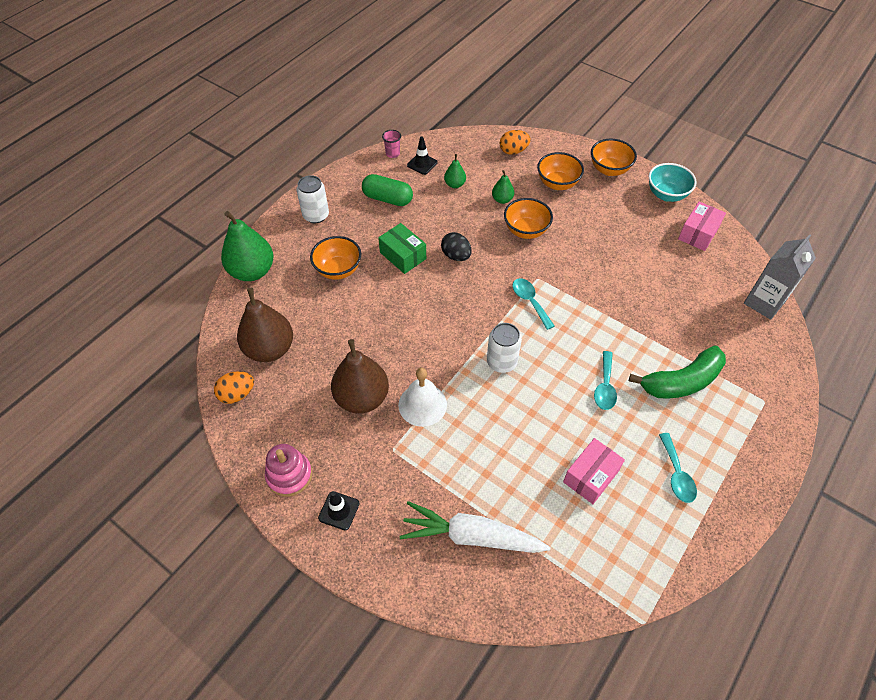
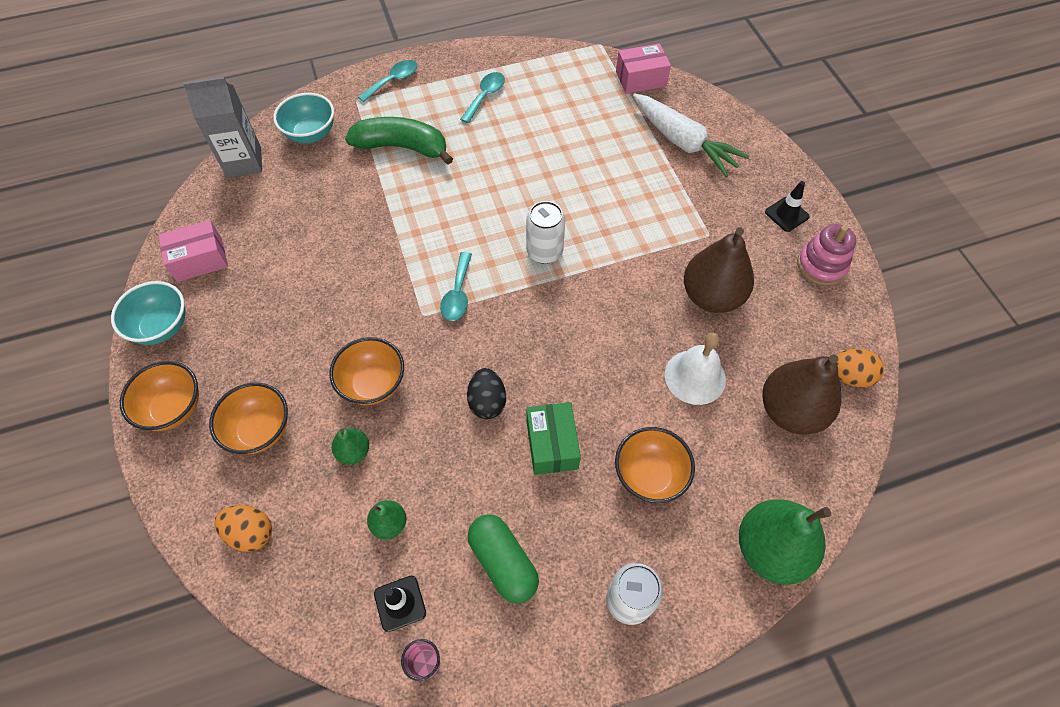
camera: 145 degrees left, 5 degrees up
(422, 404) = (654, 257): white bell -> white bell (695, 377)
(590, 476) = (553, 129): pink box -> pink box (641, 79)
(605, 387) = (471, 179): turquoise spoon -> turquoise spoon (393, 81)
(754, 350) = (311, 134): none -> turquoise bowl

